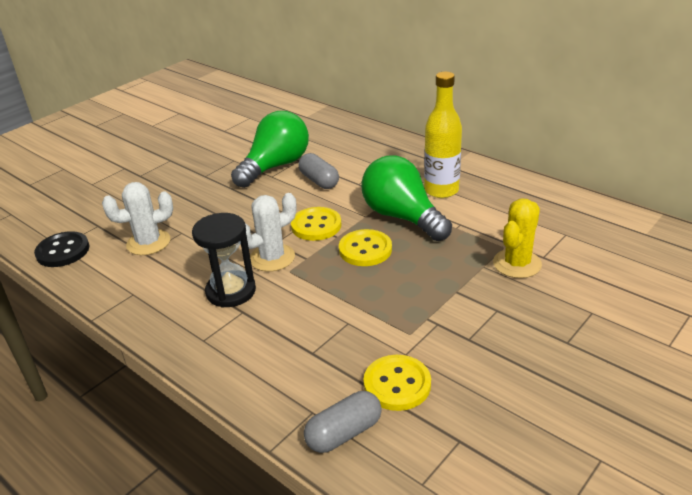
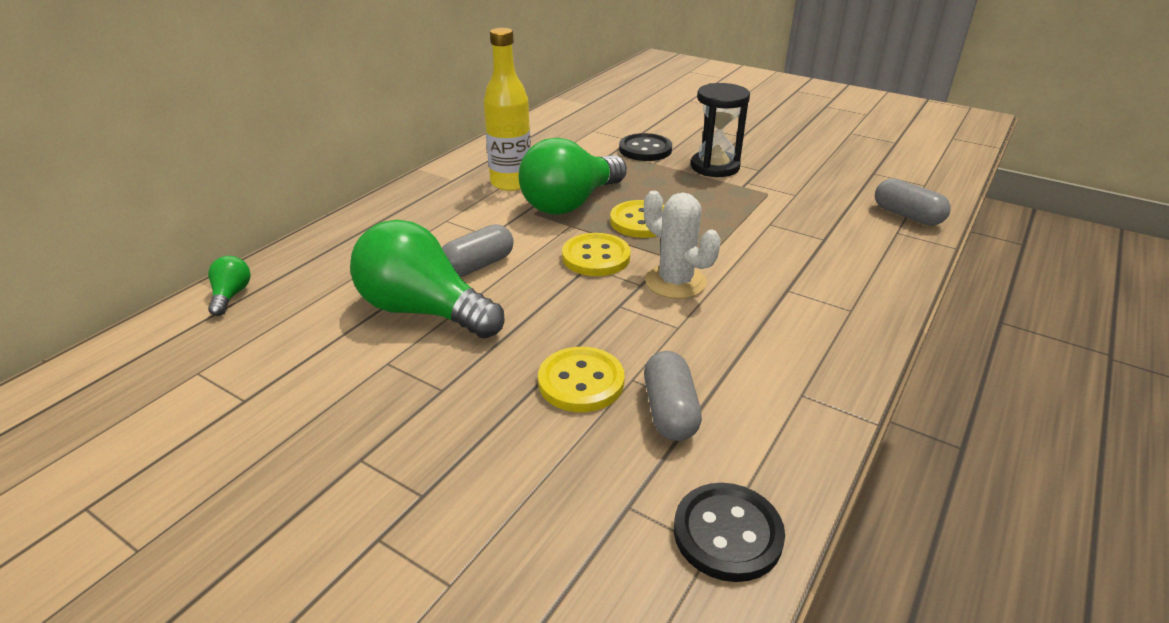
camera: 100 degrees left, 0 degrees up
(148, 243) = (670, 411): white cactus -> grey capsule
(231, 291) = (755, 304): black hourglass -> black hourglass (715, 167)
(311, 114) = (231, 295): none -> green light bulb
(397, 384) = (835, 196): yellow button -> yellow button (581, 382)
(517, 264) = (645, 149): yellow cactus -> black button

